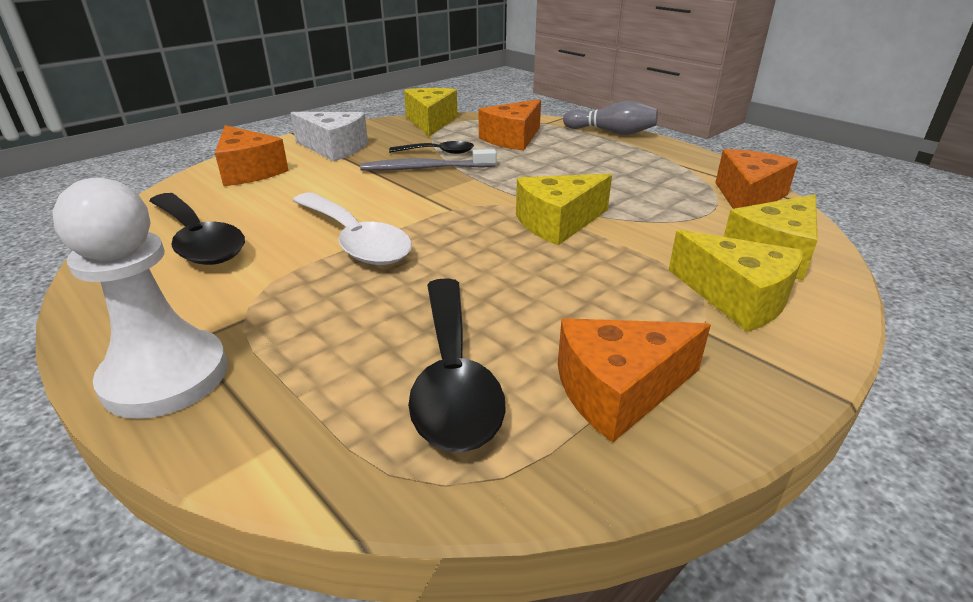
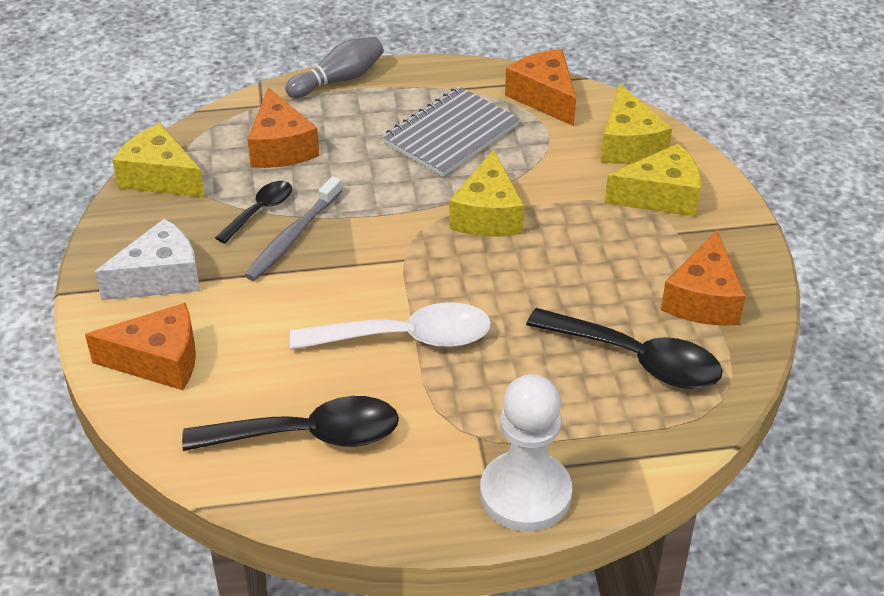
camera: 55 degrees left, 10 degrees up
(628, 179) = (450, 134): none -> grey notebook

